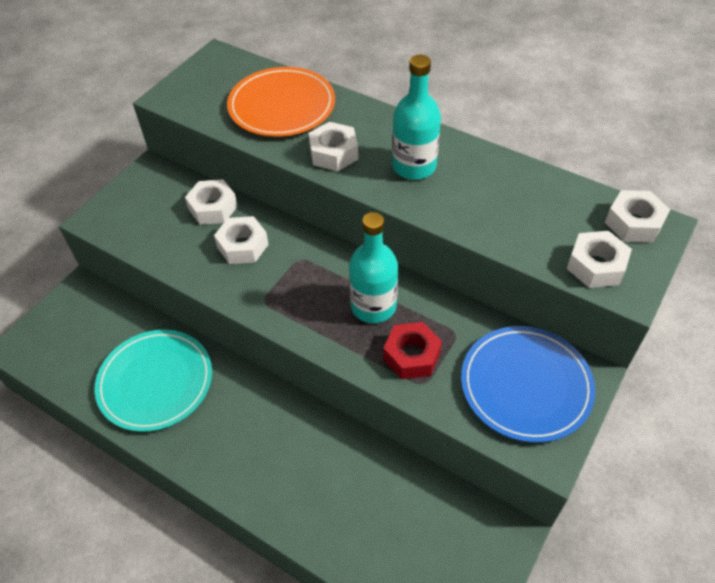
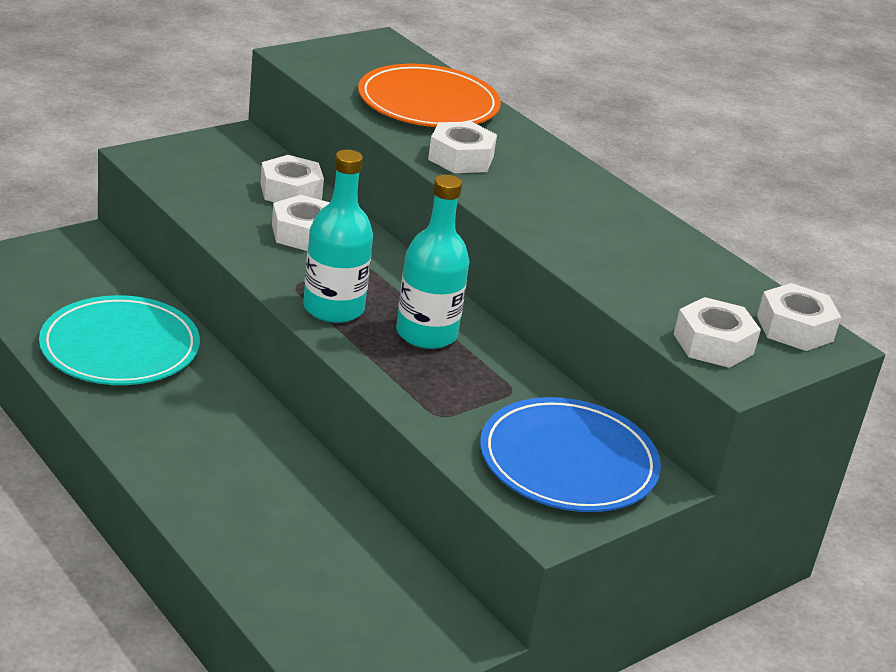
camera: 15 degrees right, 20 degrees down
(411, 355) = (442, 389): red nut -> none
(414, 166) = (551, 198): turquoise bottle -> turquoise bottle (333, 308)

